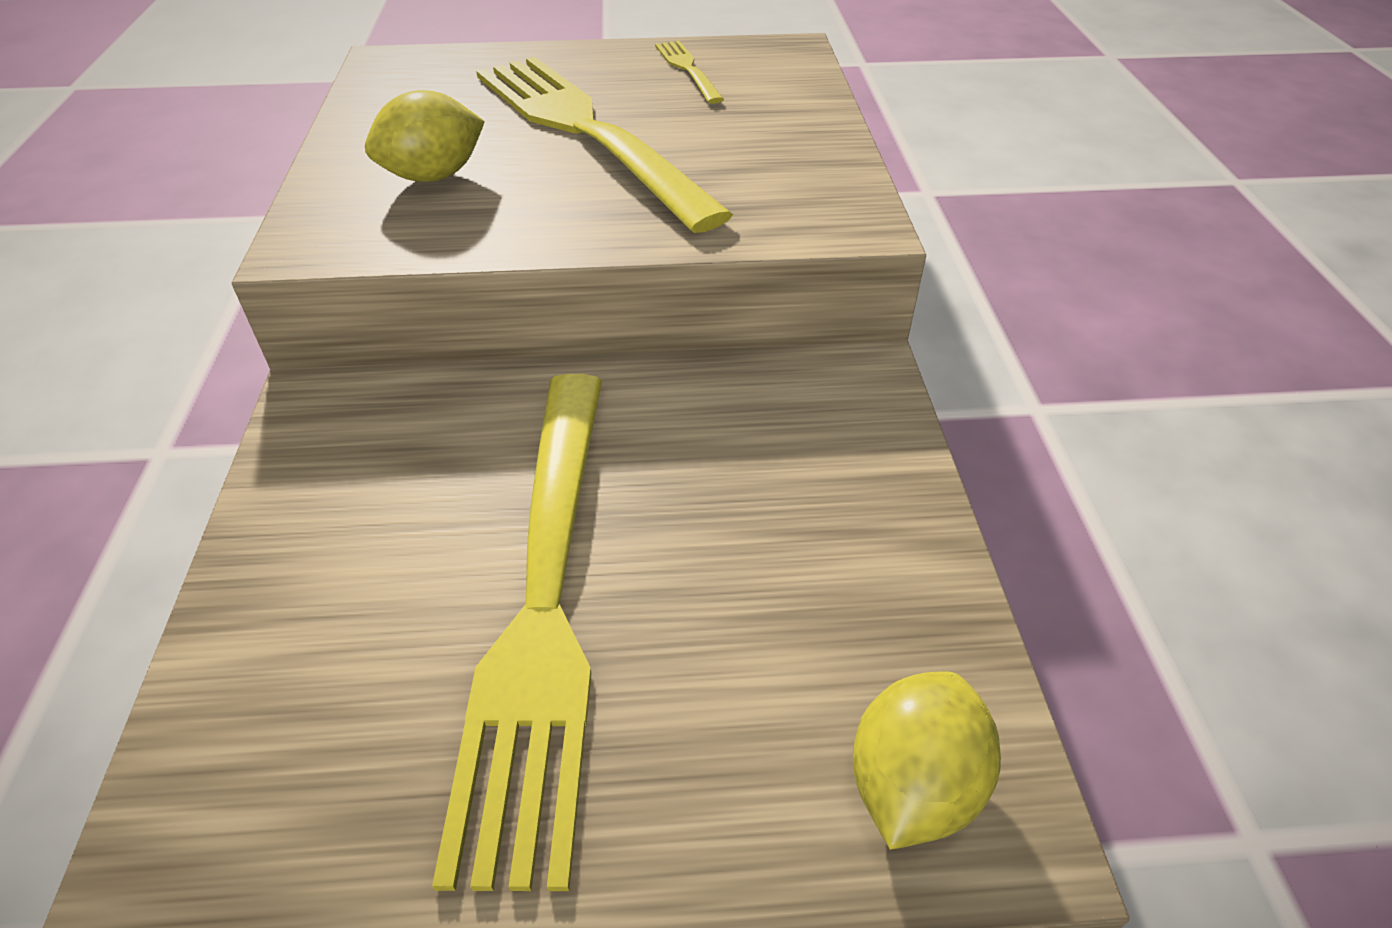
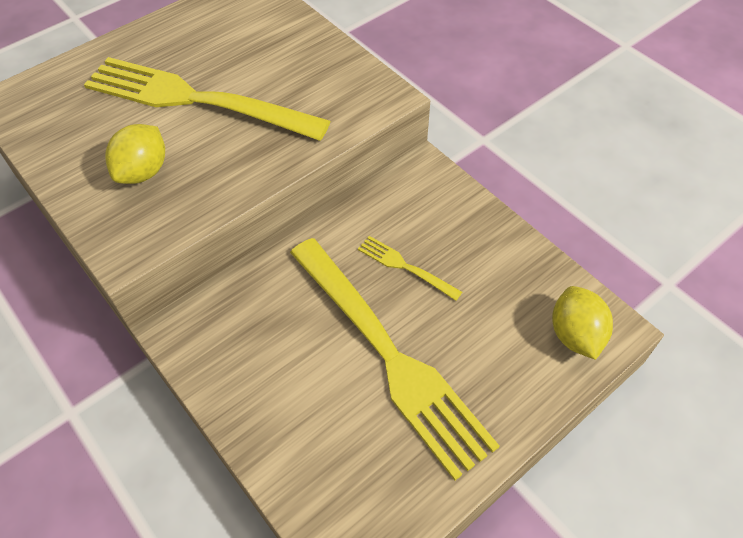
camera: 35 degrees left, 10 degrees up
(687, 69) = (207, 27): yellow fork -> yellow fork (405, 267)

